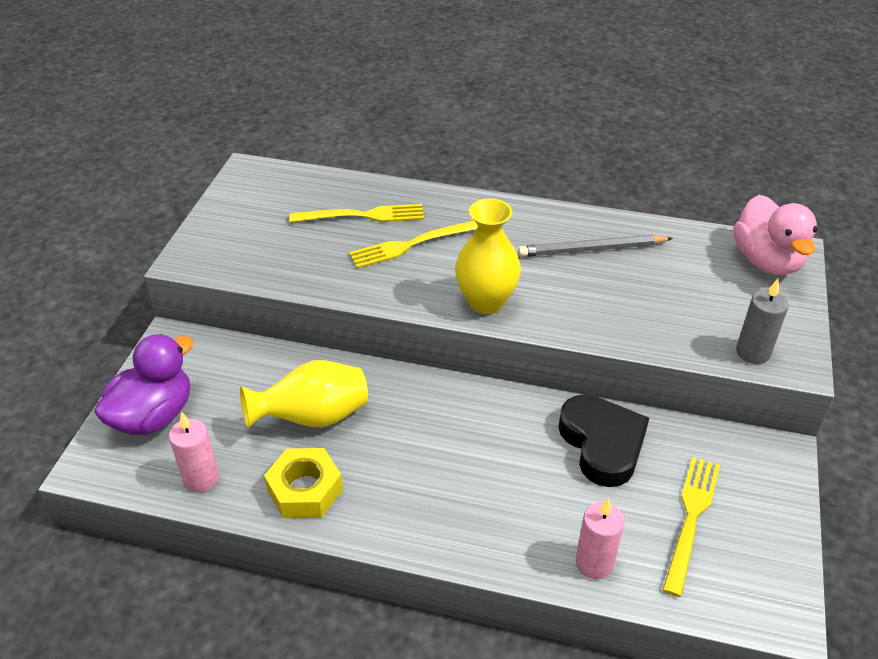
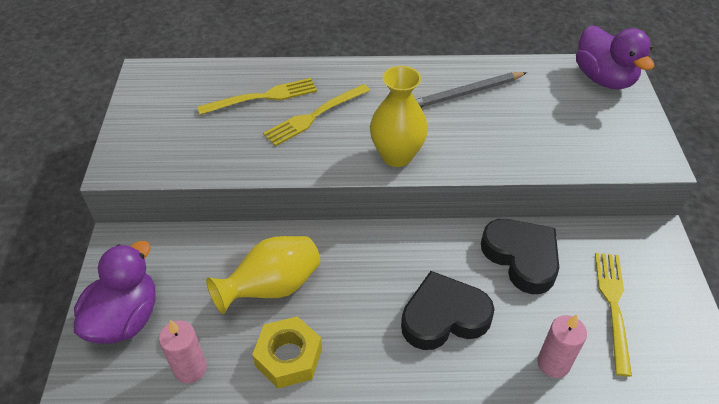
camera: 15 degrees left, 5 degrees up
(488, 487) = (444, 316): none -> black heart
(753, 352) = (623, 157): grey candle -> none
(767, 261) = (603, 79): pink duck -> purple duck

